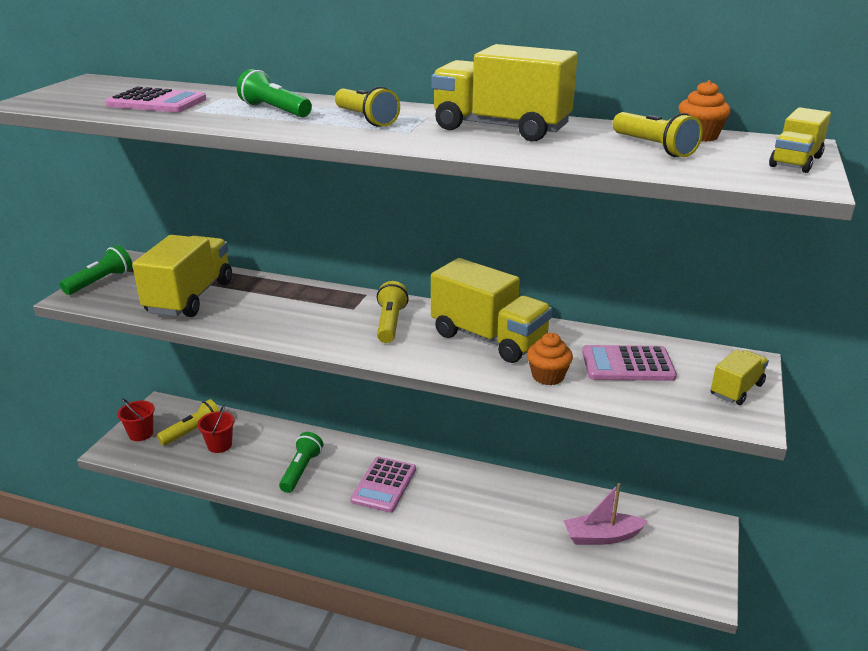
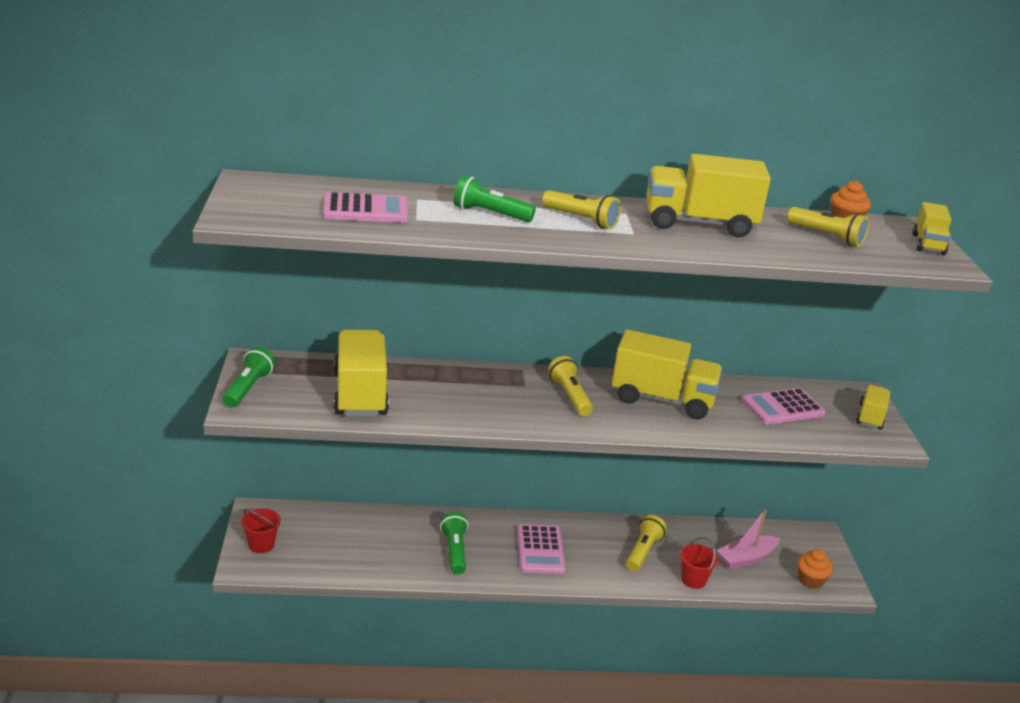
camera: 25 degrees left, 0 degrees up
(193, 431) = (316, 532): yellow flashlight -> yellow flashlight (642, 551)
(219, 445) = (355, 541): red bucket -> red bucket (693, 580)
(548, 376) = (733, 427): orange cupcake -> orange cupcake (810, 580)

